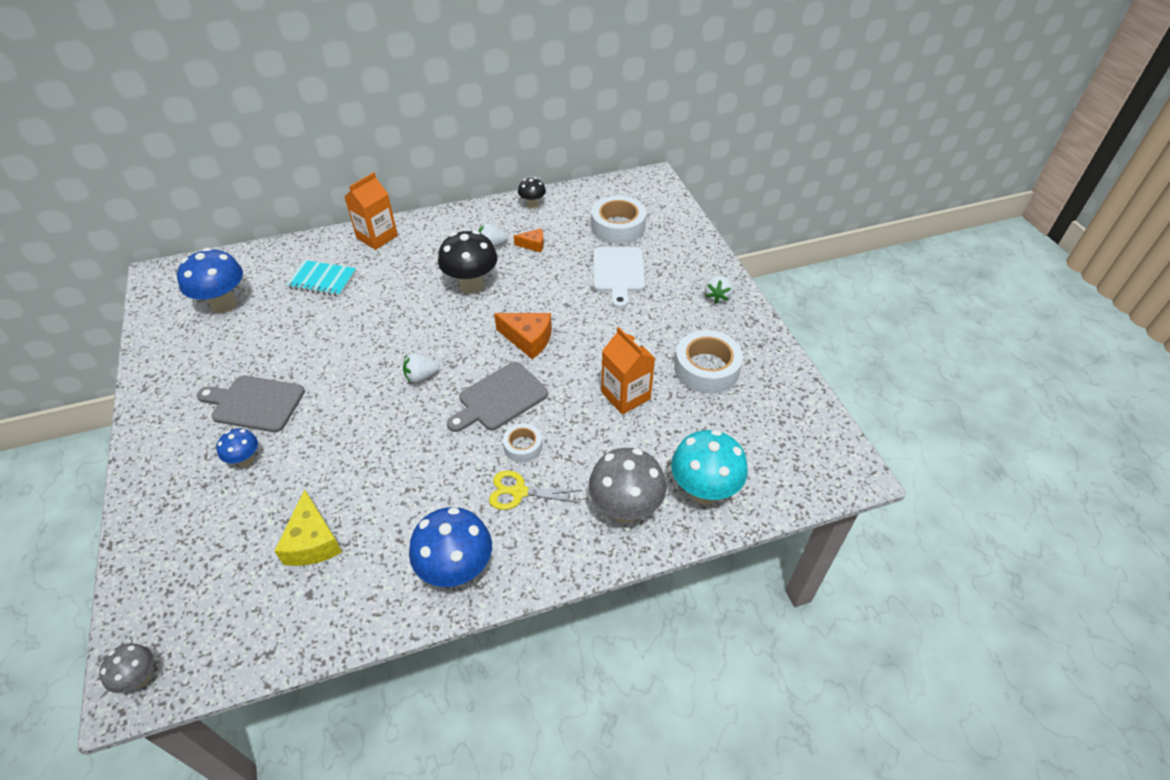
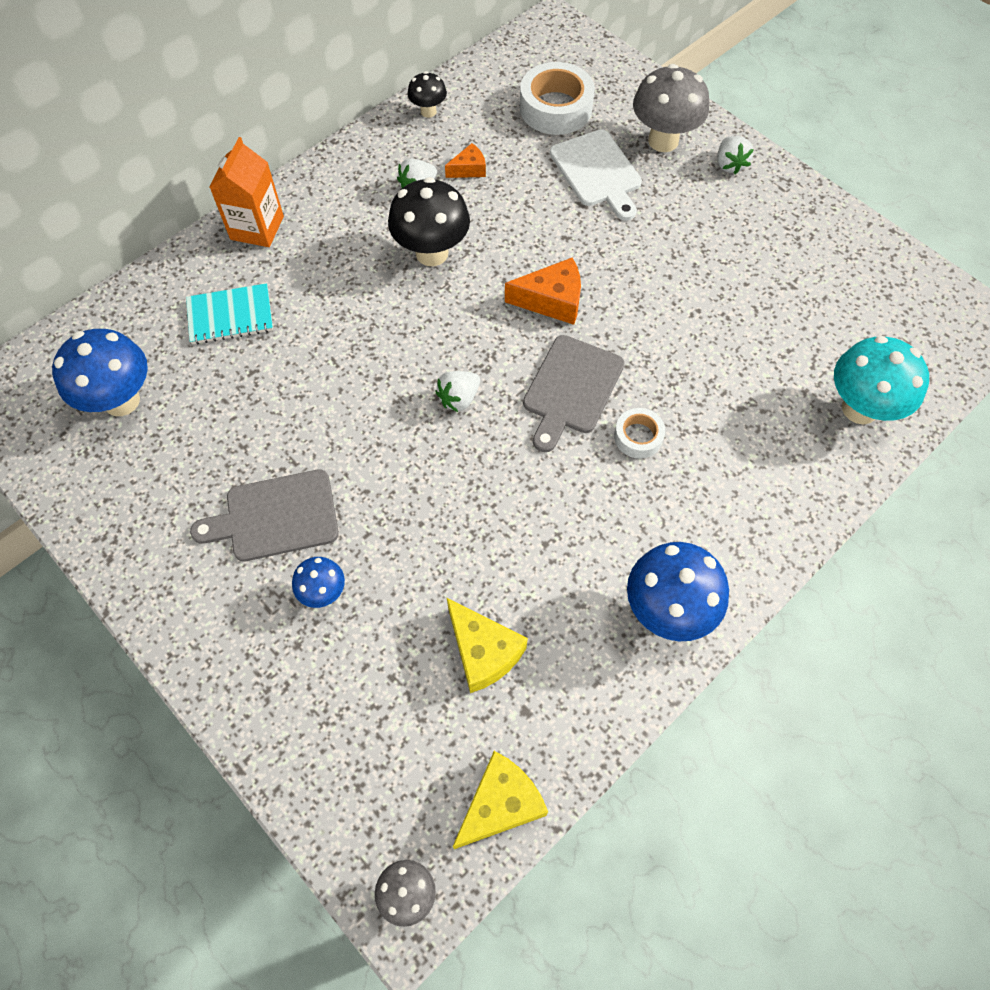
camera: 25 degrees left, 15 degrees up
(244, 648) = (500, 804): none -> yellow cheese
(518, 492) = (671, 492): yellow scissors -> none
(625, 395) = (709, 329): orange carton -> none
(625, 509) = (794, 463): grey mushroom -> grey mushroom (663, 141)
(706, 368) = (774, 261): white tape -> none

